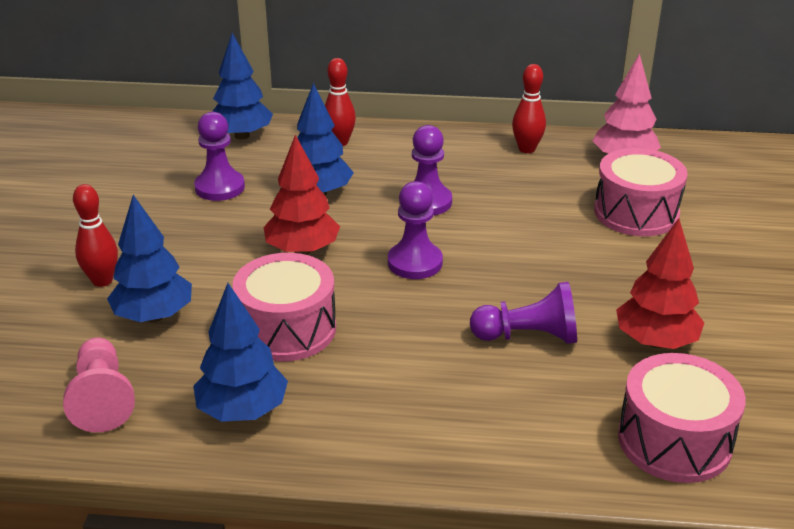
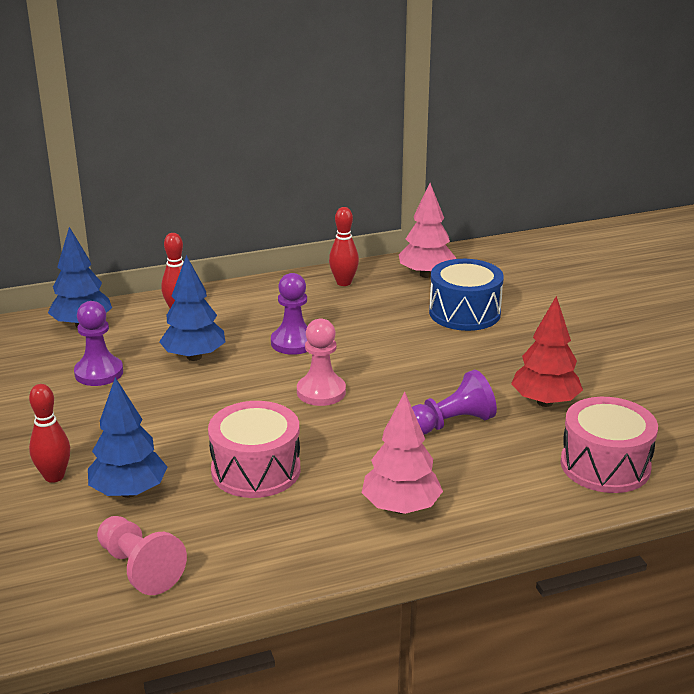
camera: 25 degrees left, 5 degrees down
(243, 410) = (270, 541): blue tree -> none
(302, 250) = (218, 406): red tree -> none
(402, 417) = (401, 507): none -> pink tree
(415, 263) = (321, 392): purple pawn -> pink pawn
(636, 213) = (464, 313): pink drum -> blue drum

